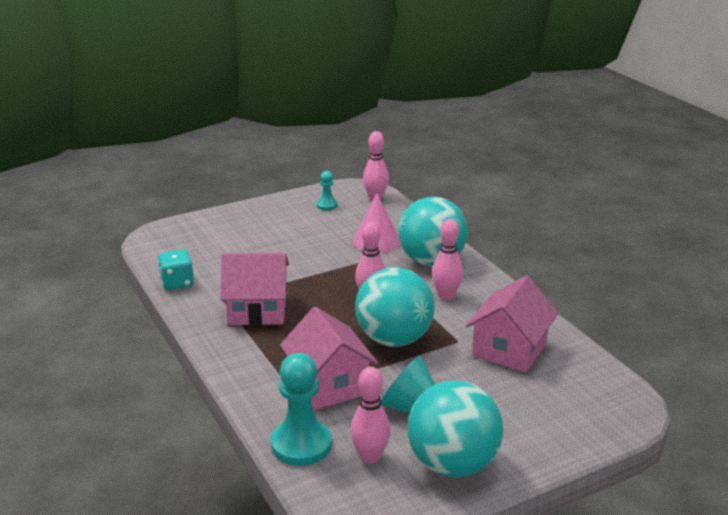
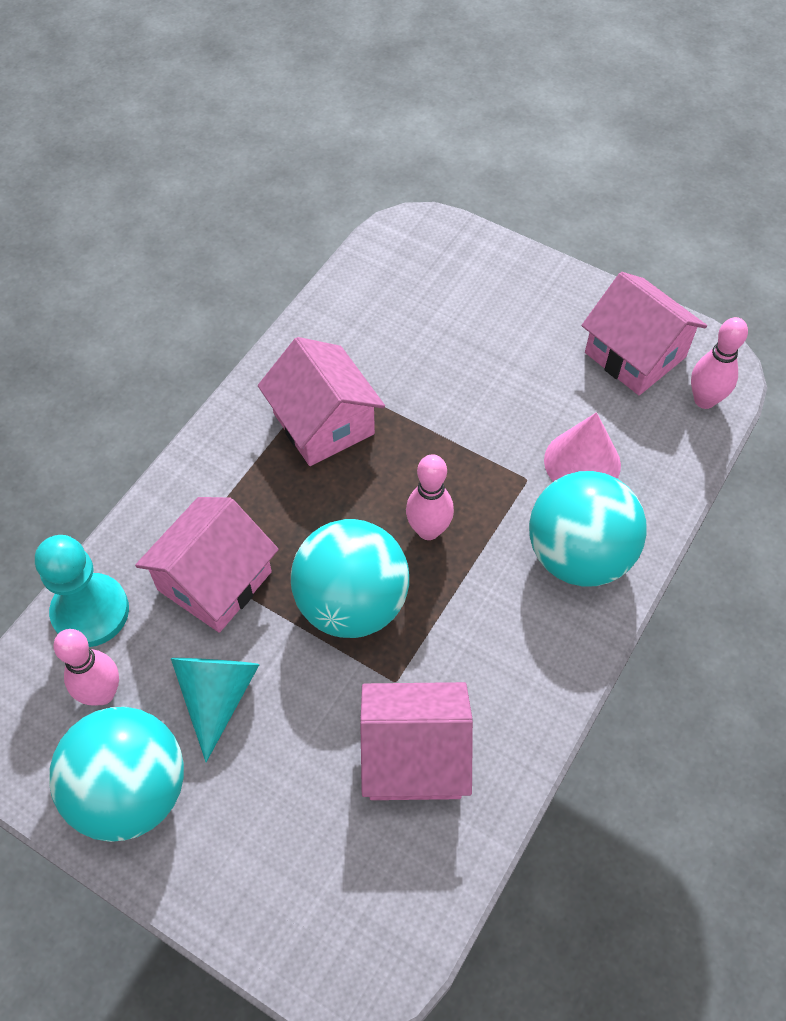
camera: 60 degrees right, 30 degrees up
(177, 283) = (328, 313): turquoise dice -> none
(327, 205) = (635, 355): turquoise pawn -> pink house
(446, 295) = (498, 616): pink bowling pin -> none

